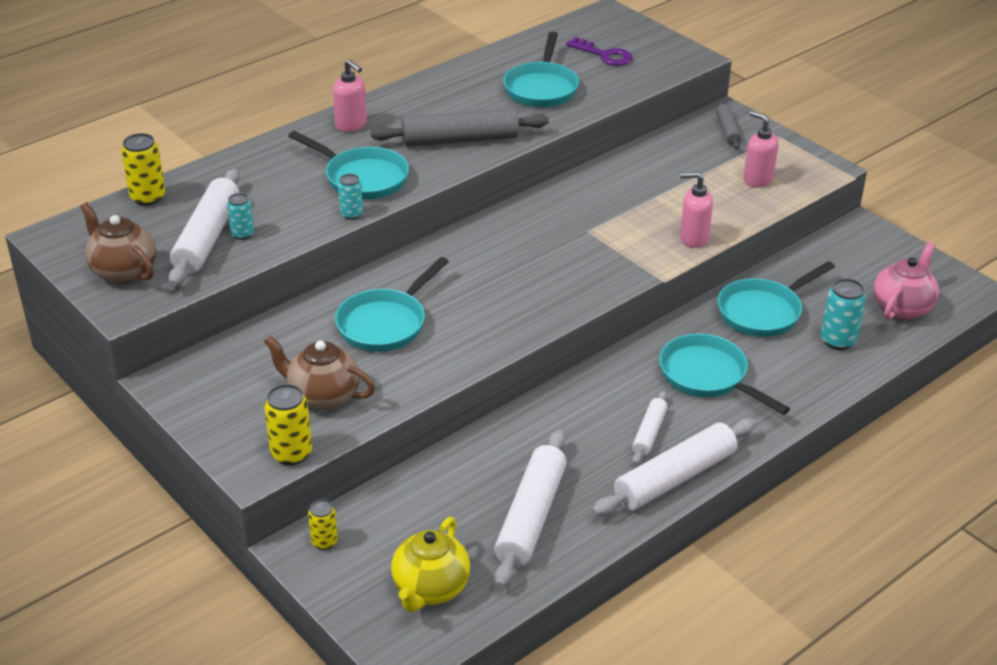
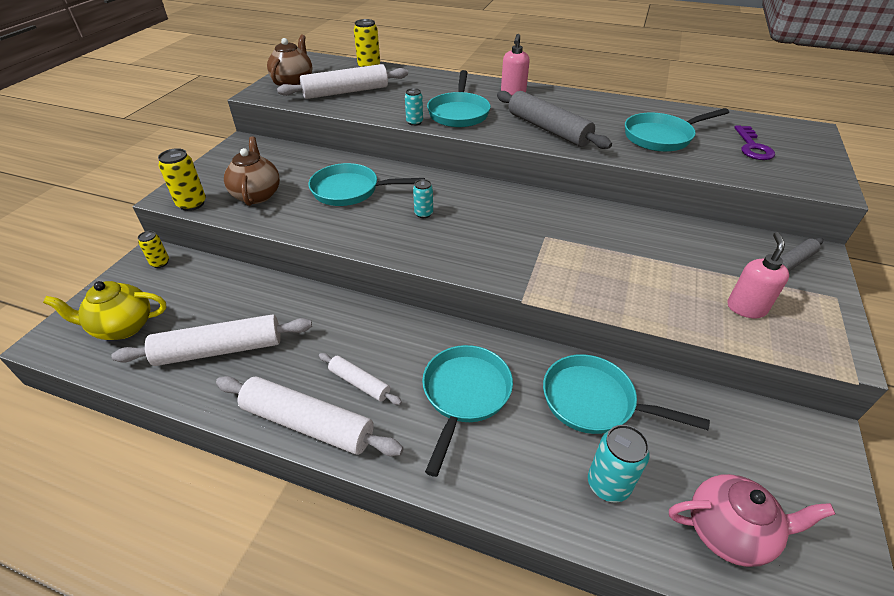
camera: 60 degrees right, 5 degrees up
(242, 234) = (359, 99): turquoise can -> turquoise can (423, 214)
(649, 433) = (359, 383): white rolling pin -> white rolling pin turned 45 degrees clockwise
(693, 238) = (603, 298): pink soap dispenser -> none

